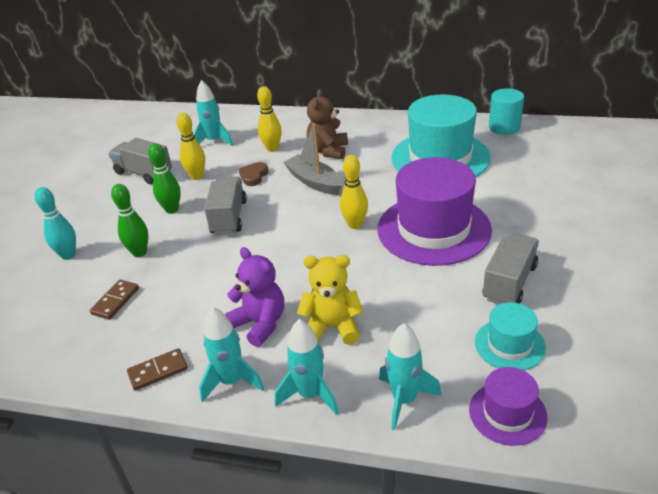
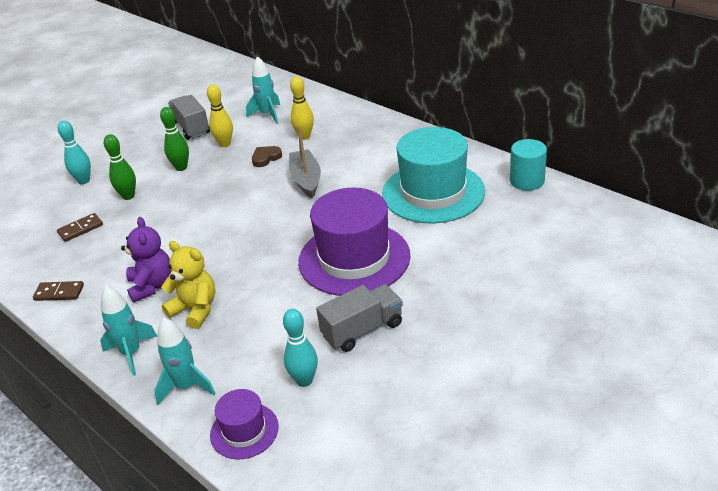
camera: 30 degrees right, 0 degrees up
(229, 217) = (213, 189): grey truck -> none
(231, 381) = (94, 321): turquoise rocket -> none
(328, 151) = (346, 154): brown teddy bear -> none
(355, 225) = (297, 230): yellow bowling pin -> none
(509, 344) = (304, 380): turquoise hat -> turquoise bowling pin

